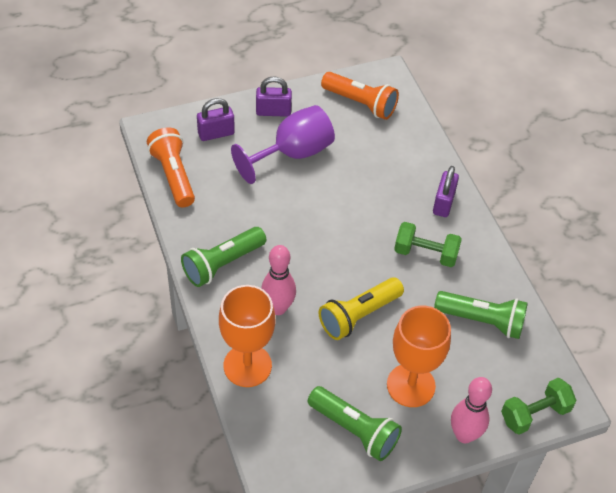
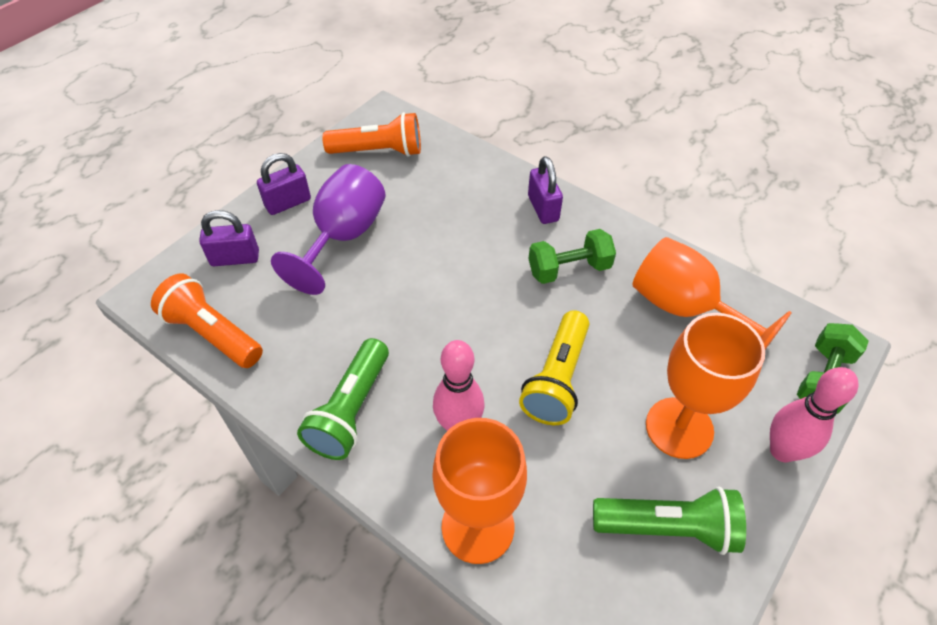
camera: 30 degrees left, 0 degrees up
(216, 133) = (235, 258): purple padlock -> purple padlock turned 45 degrees clockwise
(482, 321) = (684, 309): green flashlight -> orange goblet

